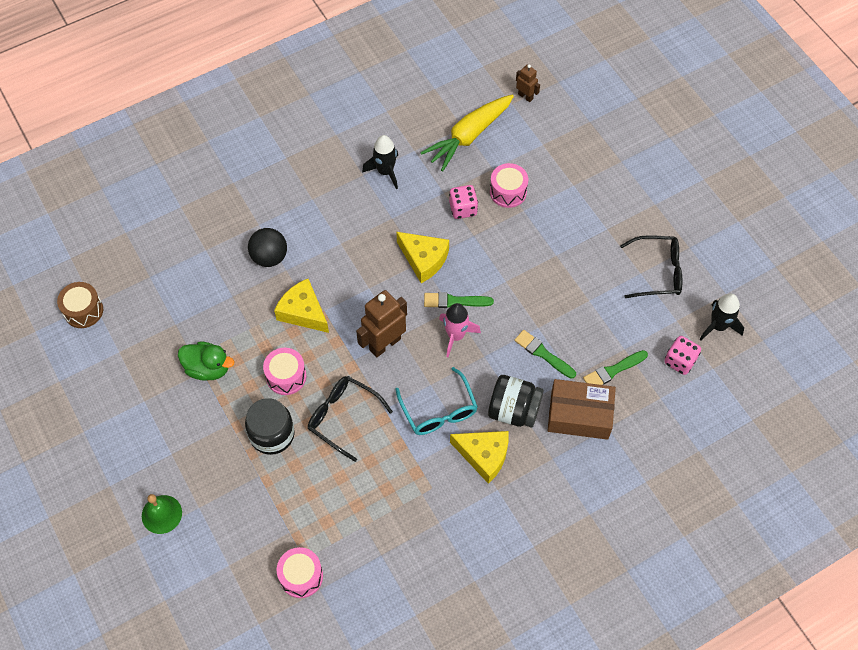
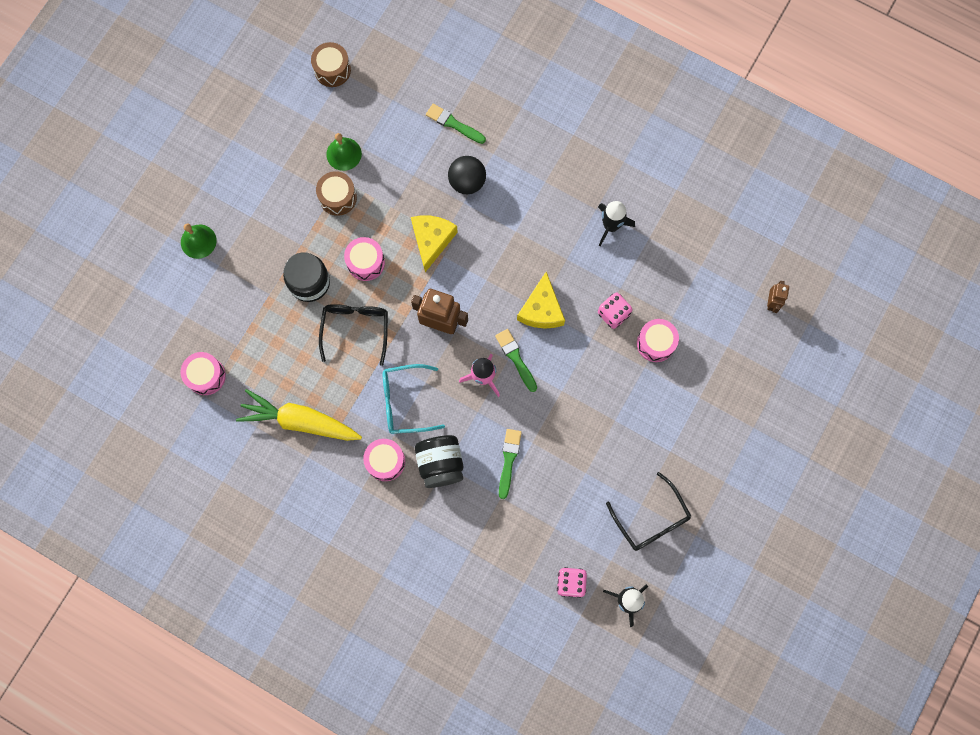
camera: 60 degrees right, 15 degrees up
(170, 342) = (344, 154): none -> green bell
(208, 368) = (338, 197): green duck -> brown drum
(438, 410) = (405, 402): turquoise glasses -> turquoise glasses turned 45 degrees clockwise
(468, 136) = (694, 276): yellow carrot -> yellow carrot (300, 421)
(484, 456) = (385, 461): yellow cheese -> pink drum
(579, 415) = (468, 521): brown box -> none
(613, 370) = (527, 528): green brush -> green brush (453, 124)

